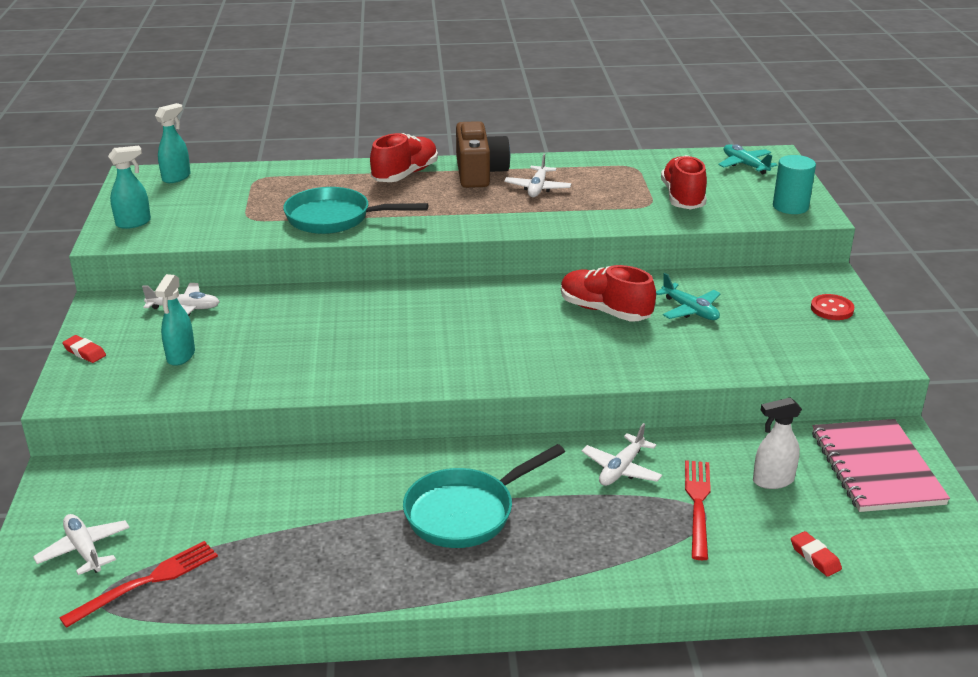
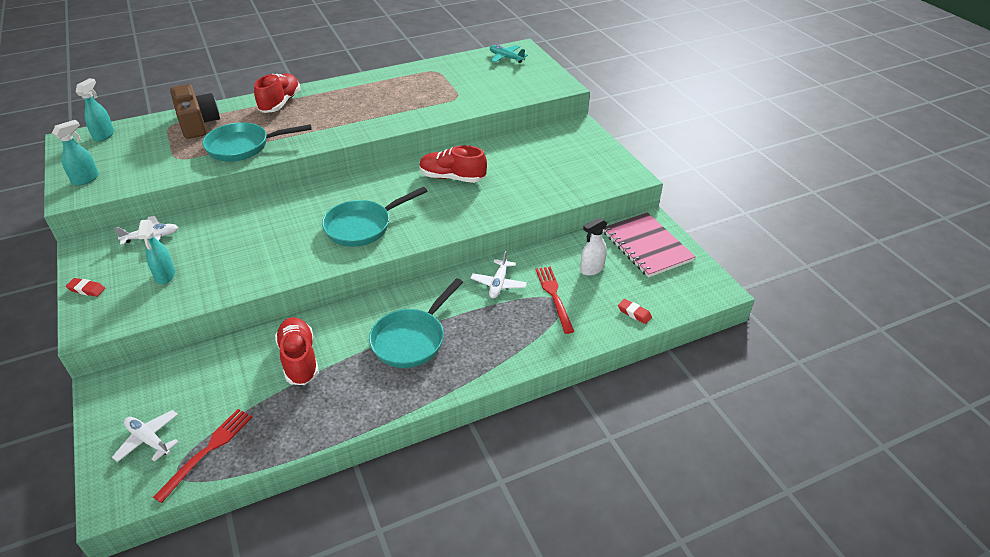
camera: 20 degrees left, 10 degrees up
(453, 348) = (363, 226): none -> turquoise pan
(479, 172) = (333, 93): brown camera -> brown camera (198, 123)
(537, 188) = (378, 98): white plane -> none
(683, 198) = (477, 88): red shoe -> red shoe (299, 359)
(690, 310) = (506, 166): turquoise plane -> none
(790, 206) = (546, 83): turquoise cylinder -> none
(832, 309) = (590, 148): red button -> none

